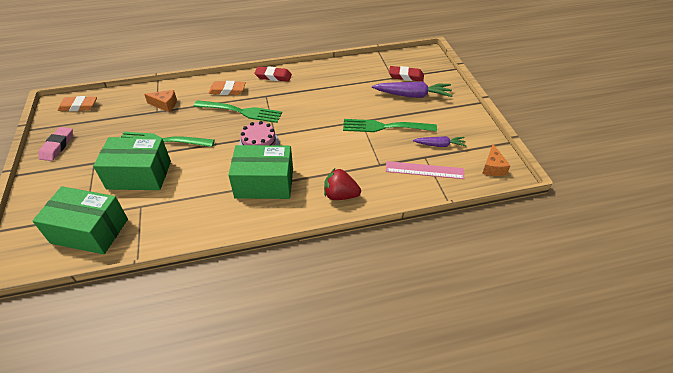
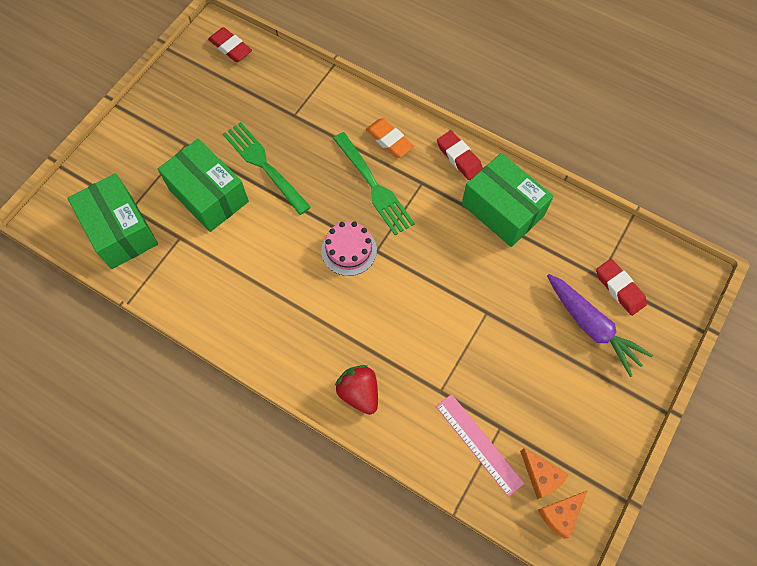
camera: 45 degrees right, 20 degrees up
(57, 146) = (173, 94): pink eraser -> none
(78, 106) = (230, 47): orange eraser -> red eraser
(165, 104) = (309, 111): orange cheese -> orange cheese (541, 476)
(264, 183) = (305, 309): green box -> green box (502, 210)
(385, 127) = (504, 345): green fork -> none
(439, 145) = (536, 427): purple carrot -> none

